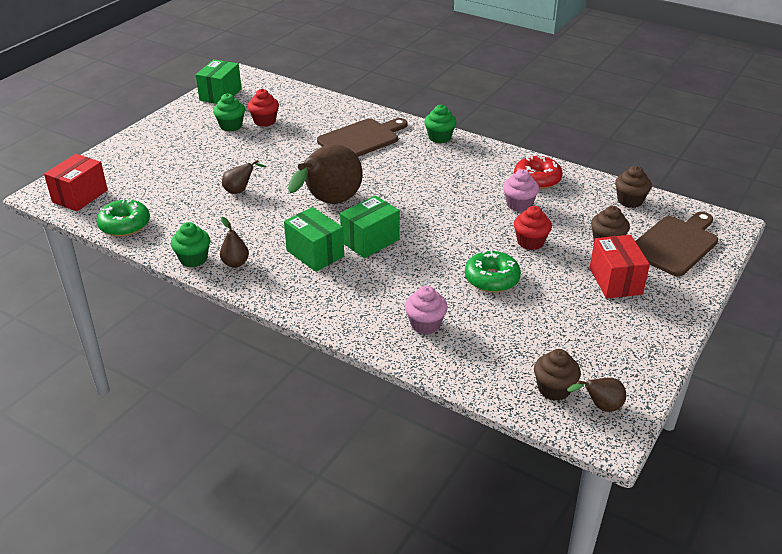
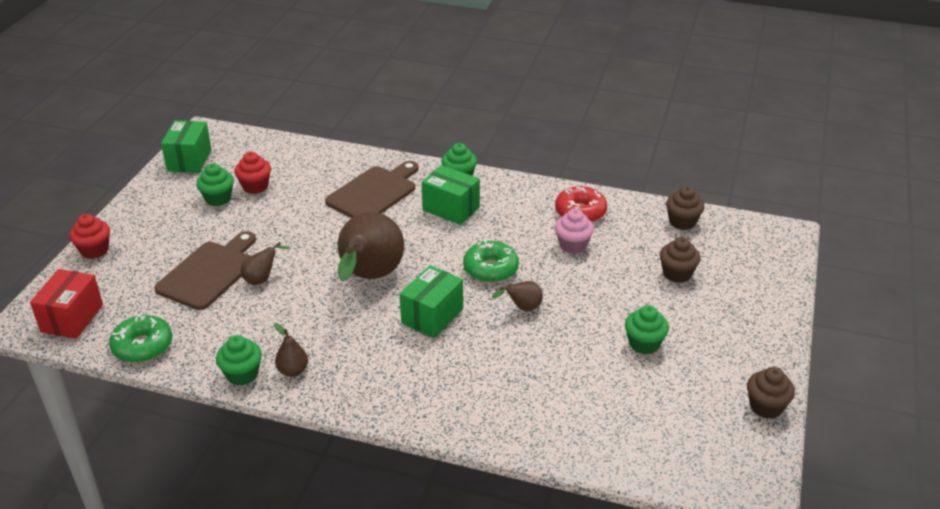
camera: 15 degrees left, 0 degrees up
(315, 253) = (378, 342): green box -> green box (451, 209)
(425, 324) = (529, 405): pink cupcake -> none
(492, 279) = (577, 338): green donut -> green donut (490, 269)
(530, 242) = (600, 287): red cupcake -> red cupcake (94, 250)
(551, 294) = (644, 344): none -> green cupcake
(554, 389) = (686, 452): brown cupcake -> brown cupcake (766, 407)
(600, 406) = (738, 462): brown pear -> brown pear (522, 308)
(615, 281) = (701, 317): red box -> none
(675, 244) = (744, 264): brown cutting board -> brown cutting board (209, 272)

